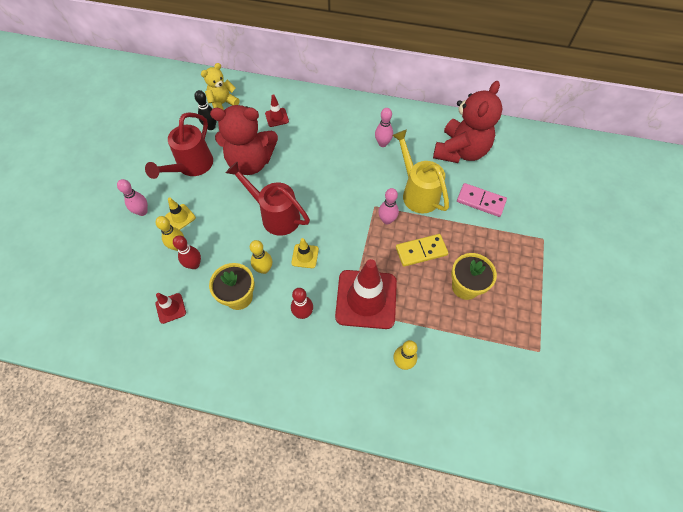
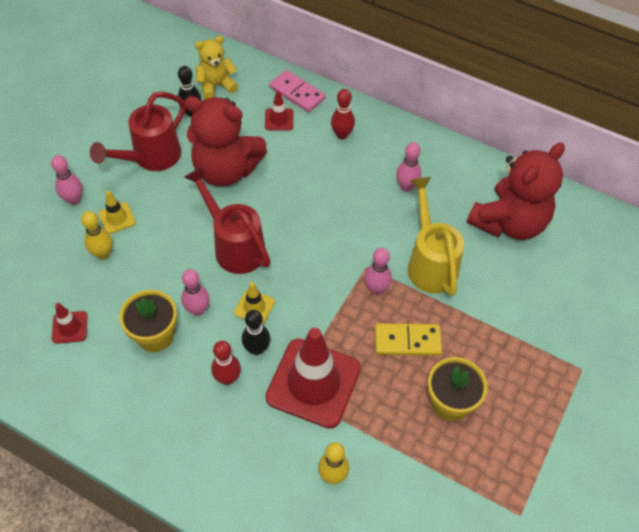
camera: 15 degrees right, 5 degrees down
(194, 264) = (115, 281): red bowling pin -> red bowling pin (342, 135)
(264, 269) = (198, 310): yellow bowling pin -> pink bowling pin
(317, 286) = (257, 349): none -> black bowling pin
(480, 201) = (512, 296): pink domino -> pink domino (297, 93)

